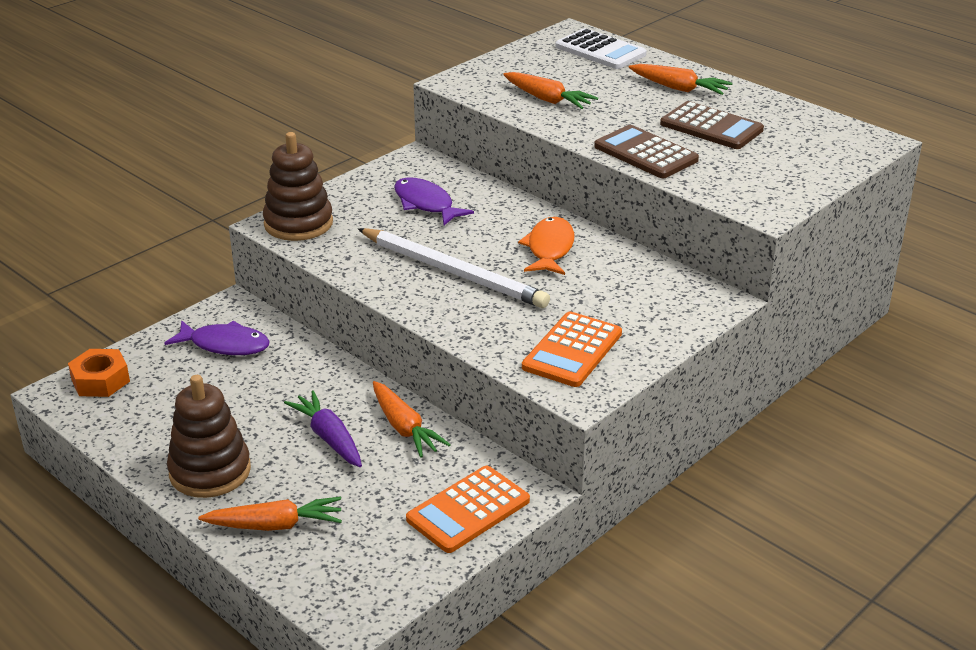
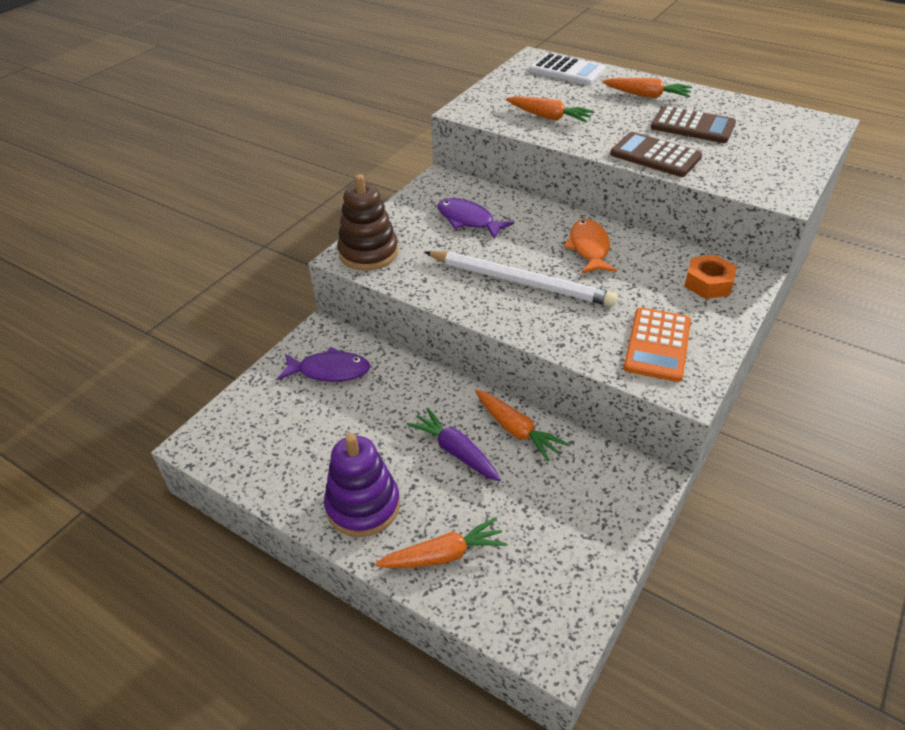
camera: 10 degrees left, 10 degrees up
(100, 380) = (231, 425): orange nut -> orange nut (708, 283)
(210, 471) = (363, 505): brown stacking toy -> purple stacking toy
(468, 510) = (606, 507): orange calculator -> none

